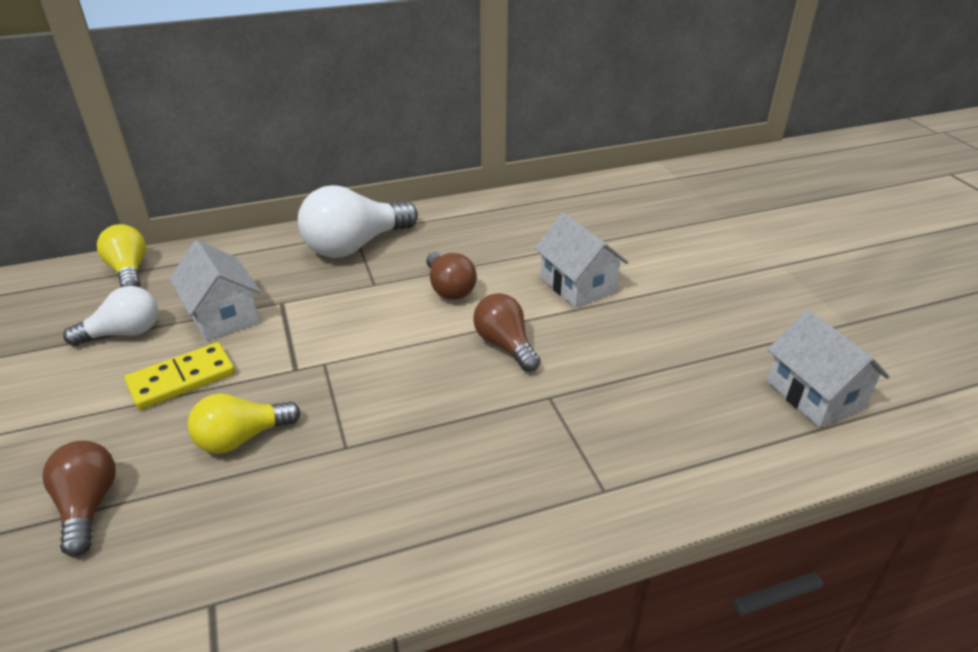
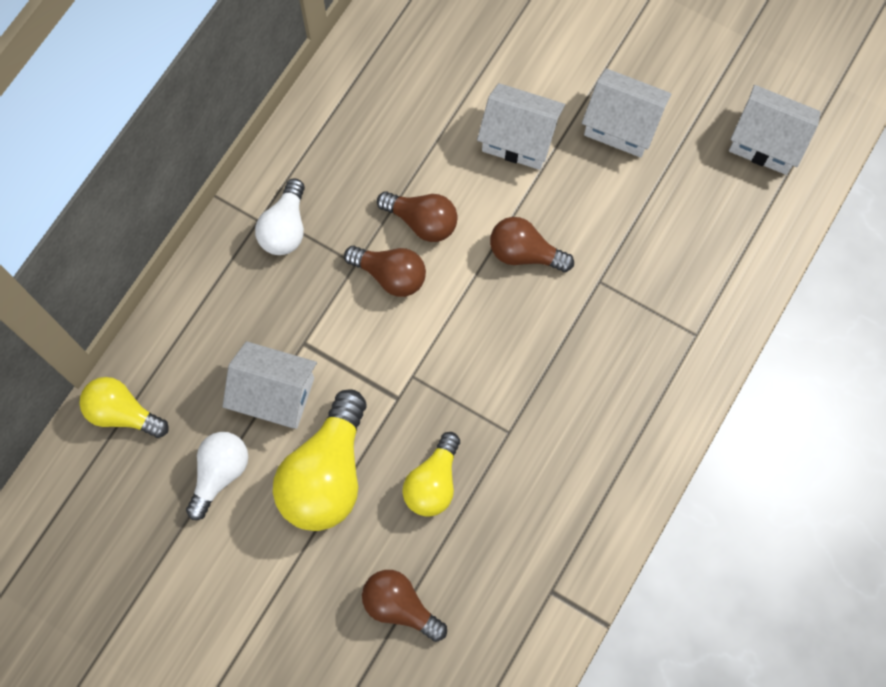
camera: 40 degrees left, 35 degrees up
(182, 379) = (327, 474): yellow domino -> yellow light bulb
(355, 246) = (285, 228): white light bulb -> white light bulb, size x0.61
(388, 302) = (390, 275): none -> brown light bulb
(674, 318) = (621, 125): none -> white house

